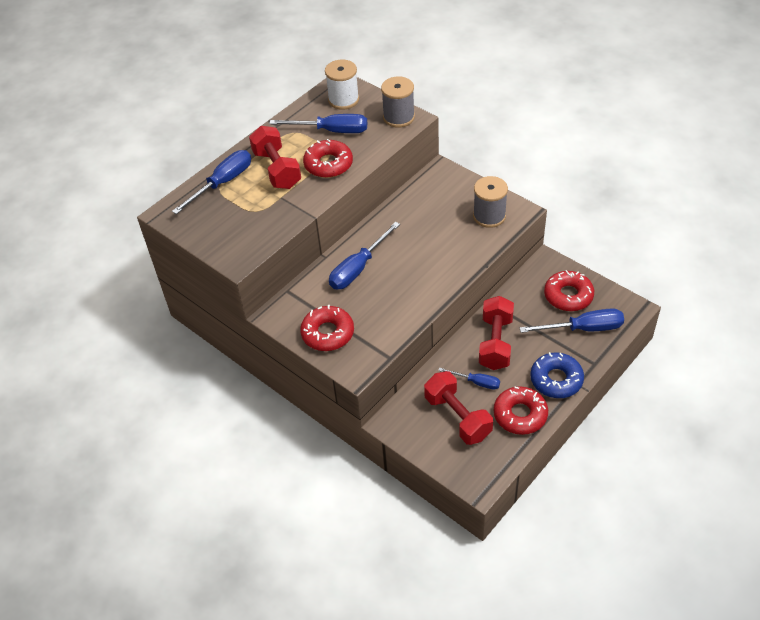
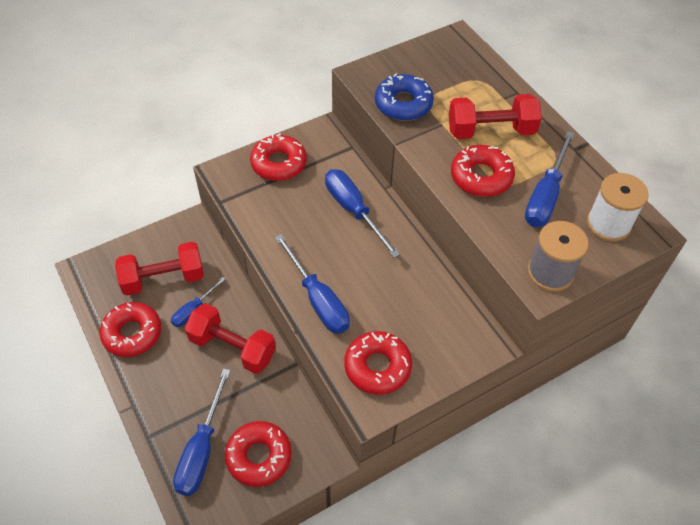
camera: 105 degrees right, 5 degrees up
(223, 183) = (486, 84): blue screwdriver -> blue screwdriver (318, 299)
(489, 216) = (377, 367): grey spool -> red donut
(556, 380) = (151, 386): blue donut -> blue donut (403, 104)

